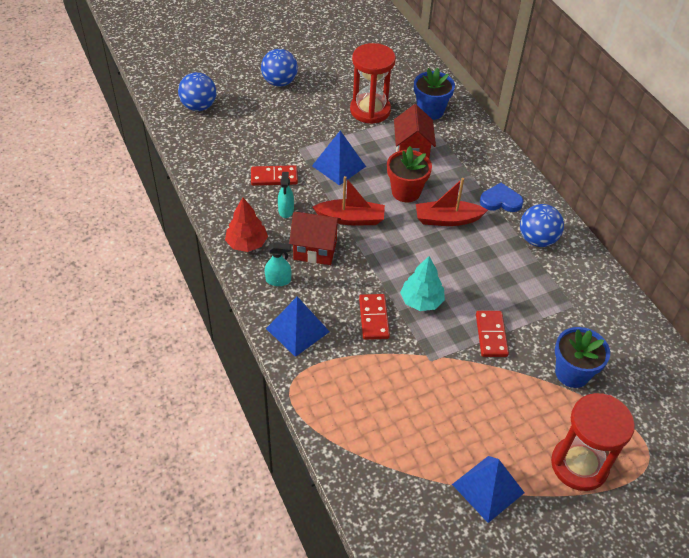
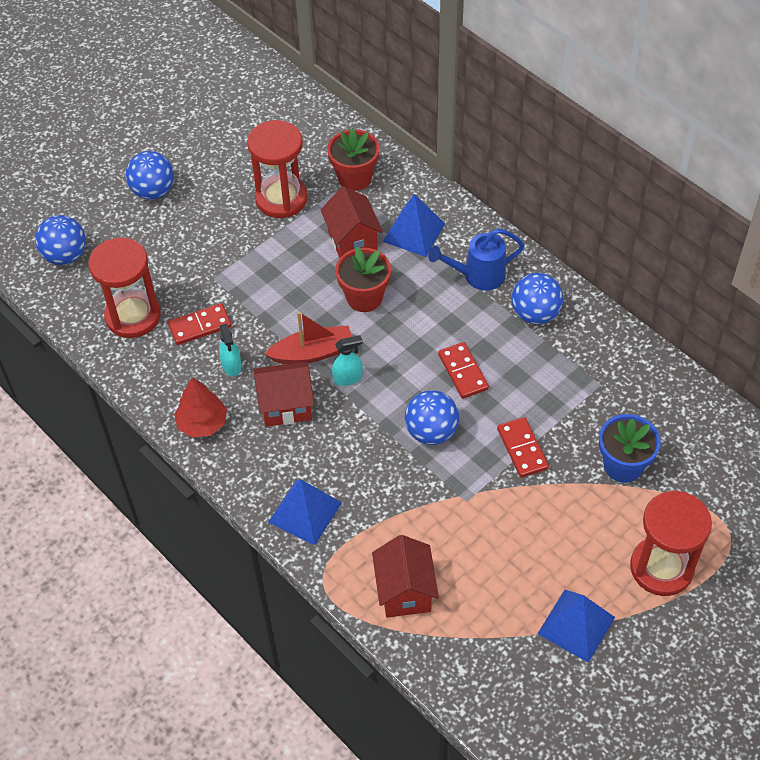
camera: 15 degrees left, 5 degrees up
(228, 157) = (133, 316): none -> red hourglass
(278, 280) = (258, 458): turquoise spray bottle -> turquoise spray bottle (348, 378)
(339, 166) = (272, 287): blue pyramid -> blue pyramid (414, 232)
(353, 415) = (405, 591): none -> red house
(373, 318) = (385, 470): red domino -> red domino (463, 372)
(421, 301) = (431, 432): turquoise tree -> blue ball
(430, 111) = (354, 178): blue flower pot -> red flower pot
(447, 219) = (425, 319): red boat -> none
(500, 200) = (478, 276): blue heart -> blue watering can

